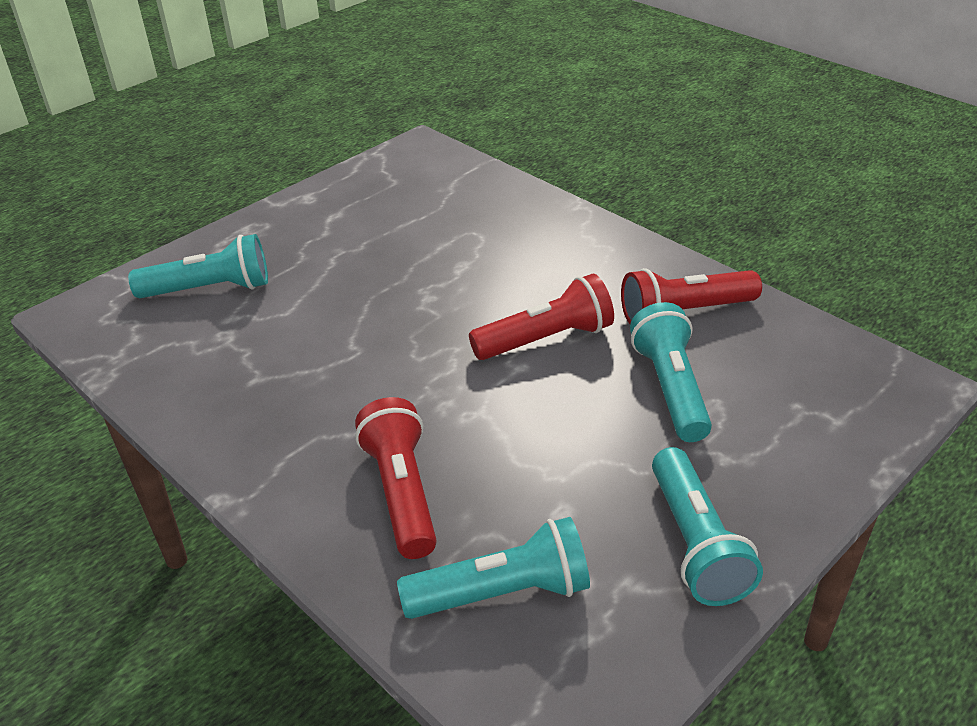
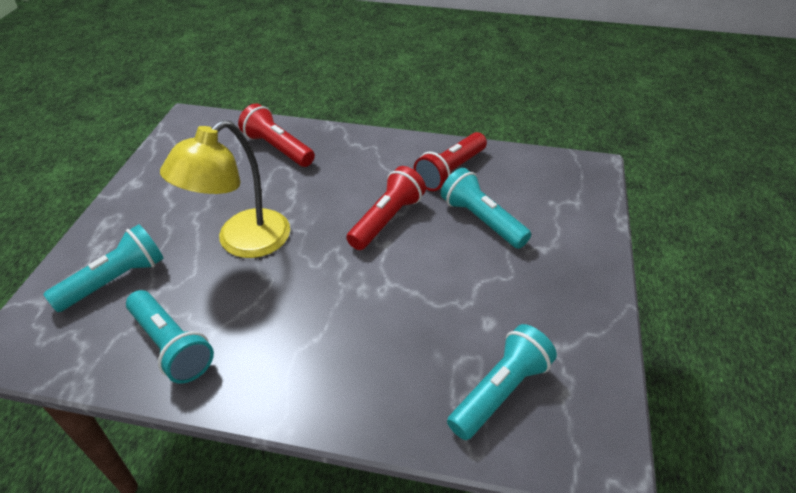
camera: 35 degrees left, 5 degrees up
(361, 300) = (242, 242): none -> yellow lamp
(401, 492) = (385, 360): red flashlight -> red flashlight (277, 148)
(696, 544) = (571, 305): turquoise flashlight -> turquoise flashlight (172, 345)

